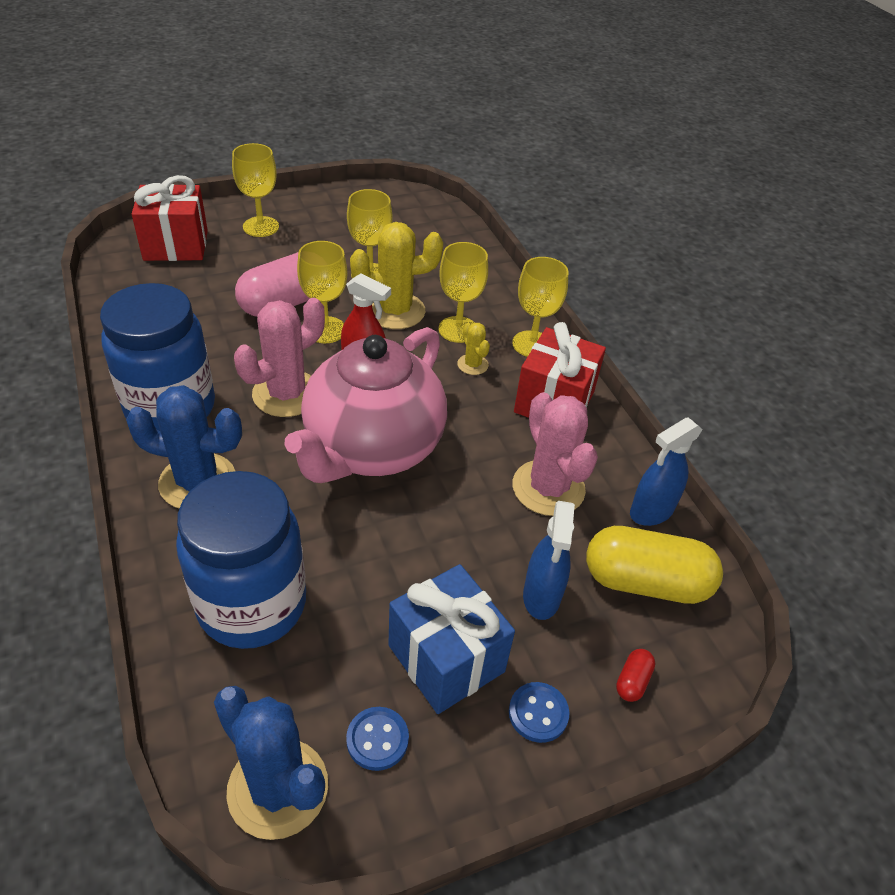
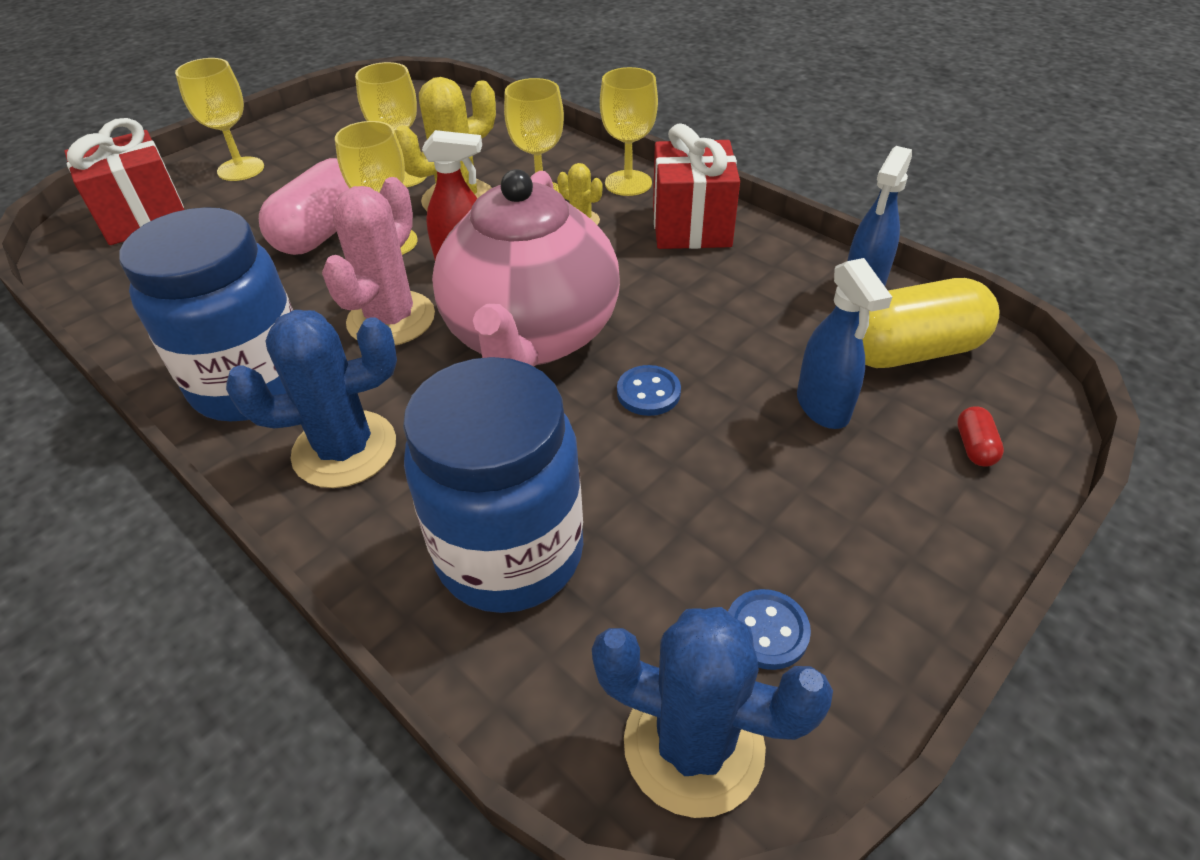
camera: 20 degrees left, 0 degrees up
(446, 658) = (774, 510): blue gift -> none
(538, 713) = (911, 520): blue button -> blue button (648, 392)
(548, 488) = (747, 304): pink cactus -> none

